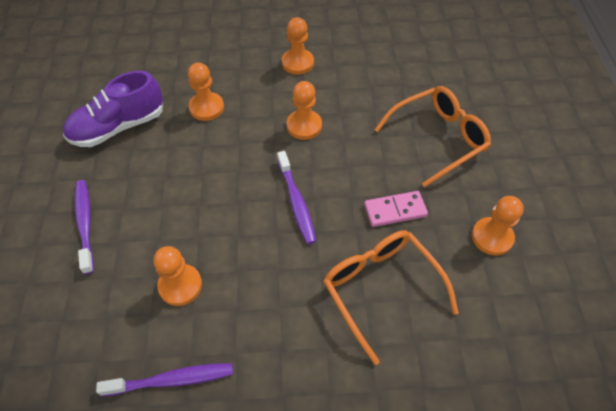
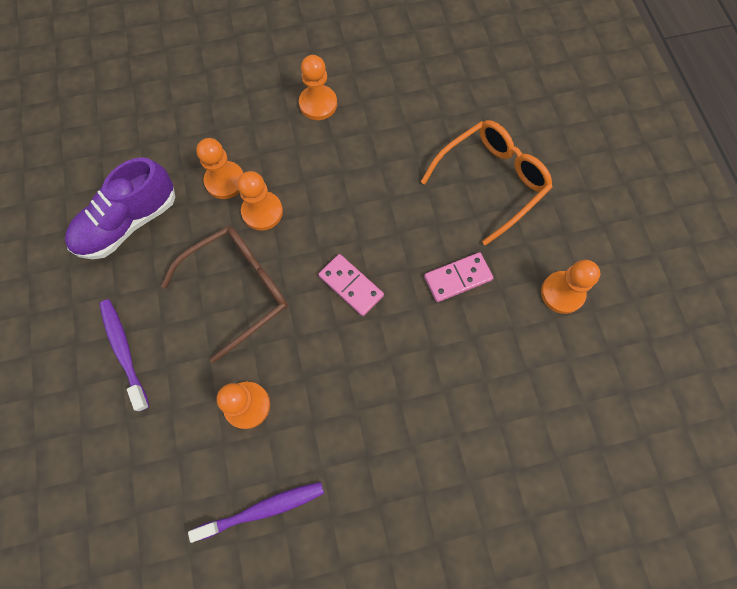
camera: 10 degrees left, 15 degrees up
(196, 190) = (238, 289): none -> brown glasses
(296, 202) = (351, 286): purple toothbrush -> pink domino
(304, 126) = (341, 188): orange pawn -> orange pawn (262, 212)
(381, 289) = (457, 372): orange glasses -> none

